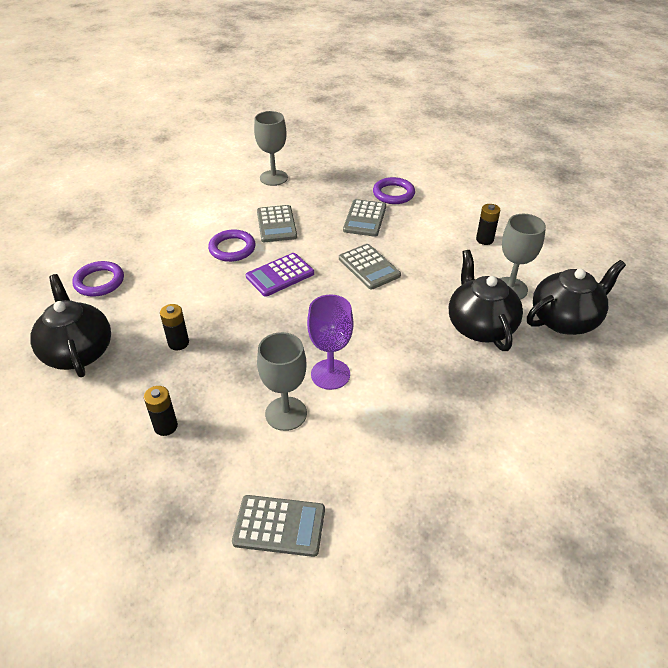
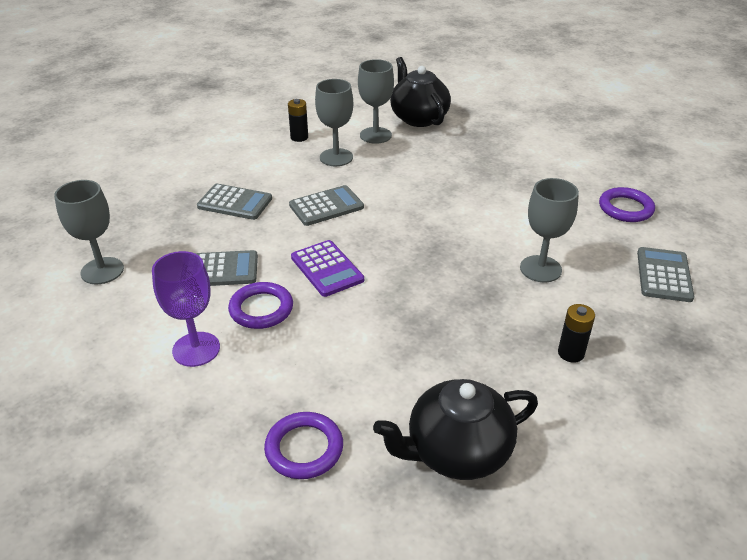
camera: 85 degrees left, 5 degrees down
(178, 343) = (441, 351): black battery -> none
(330, 374) = (487, 240): purple goblet -> purple goblet (196, 349)
(393, 194) = (192, 180): purple ring -> purple ring (625, 208)
(455, 266) = (336, 157): none -> grey goblet
(480, 326) = (424, 156): black teapot -> none

